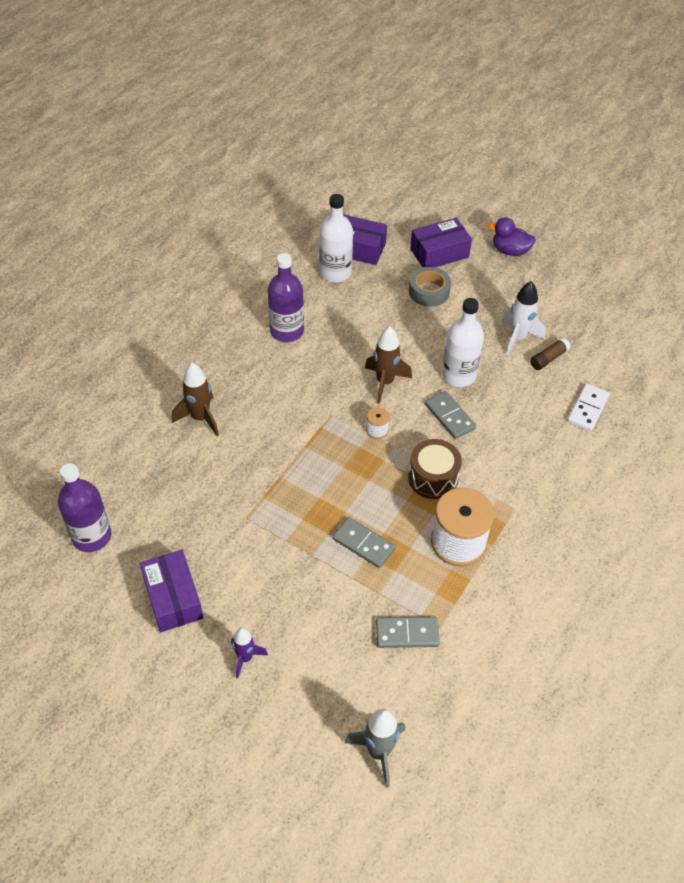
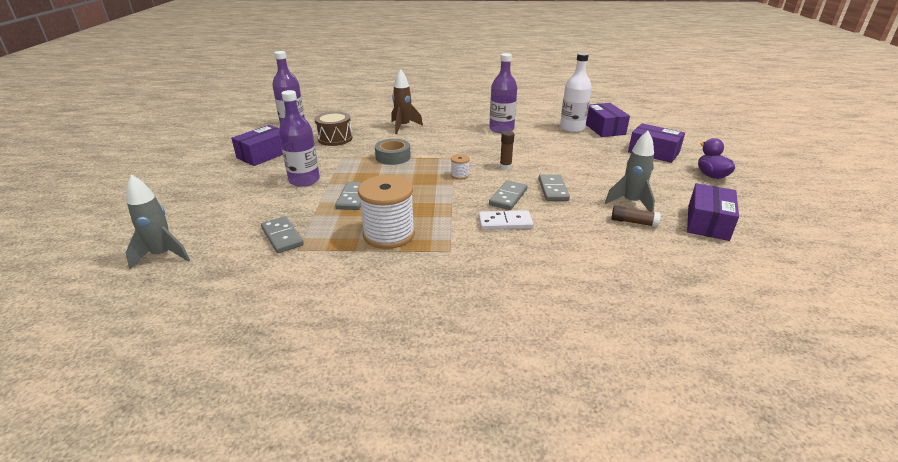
camera: 60 degrees right, 20 degrees down
(245, 658) = (229, 186): purple rocket -> none
(286, 576) = (304, 180): none -> purple bottle
(385, 382) = (505, 166): brown rocket -> brown glue stick
(429, 291) = (611, 158): grey tape -> grey tape (393, 157)
(433, 478) = (441, 206): brown drum -> brown drum (335, 138)
(459, 375) = (553, 189): white bottle -> grey domino
(518, 338) = (631, 203): white rocket -> grey rocket
(578, 314) = (708, 222): none -> purple box
(588, 409) = (610, 258): white domino -> white domino (505, 222)

